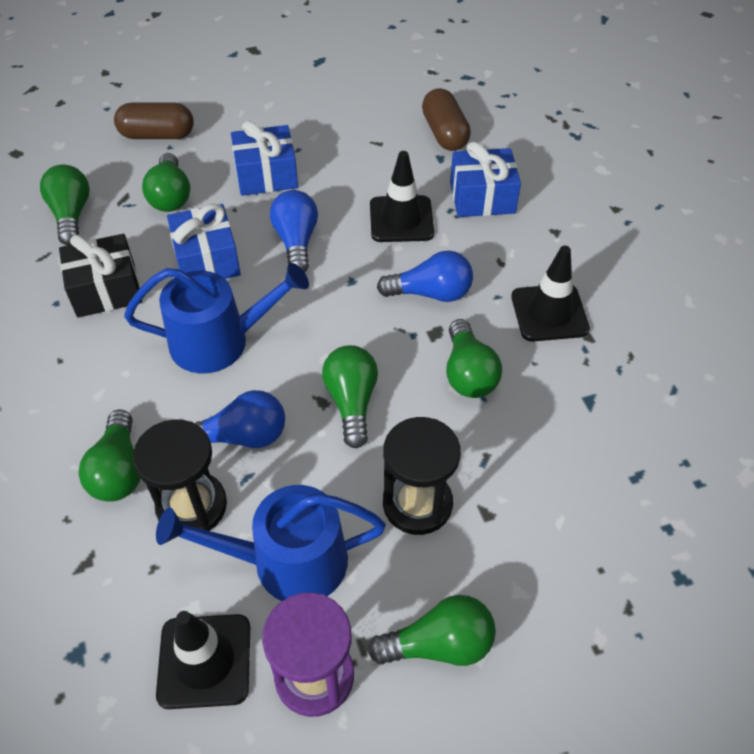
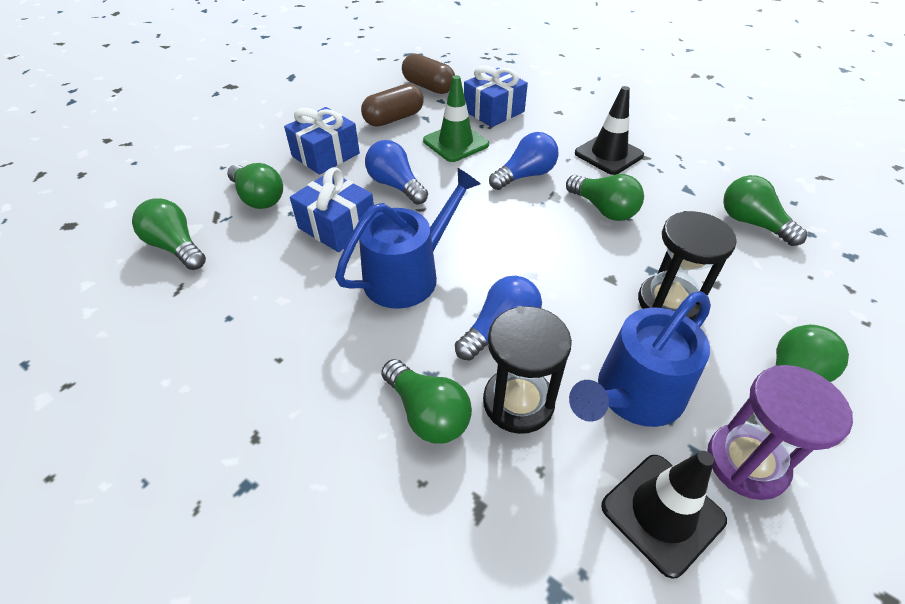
camera: 35 degrees left, 5 degrees down
(106, 290) = (268, 286): black gift -> none
(157, 135) = (203, 163): brown capsule -> brown capsule (394, 118)
(352, 402) = (551, 264): green light bulb -> green light bulb (752, 223)
(401, 219) = (455, 143): black traffic cone -> green traffic cone

